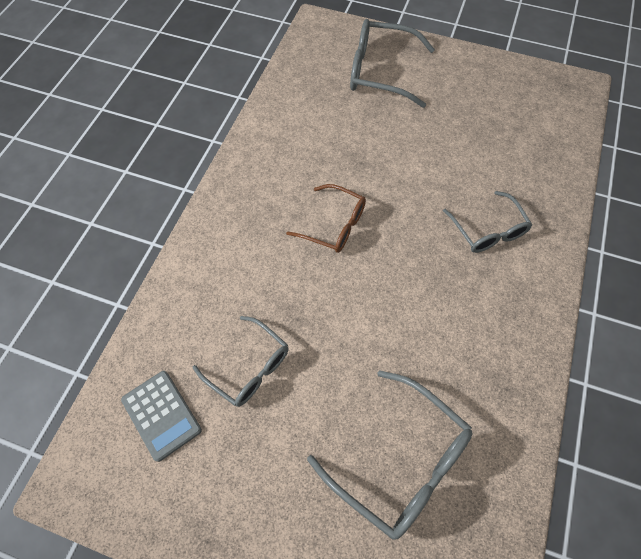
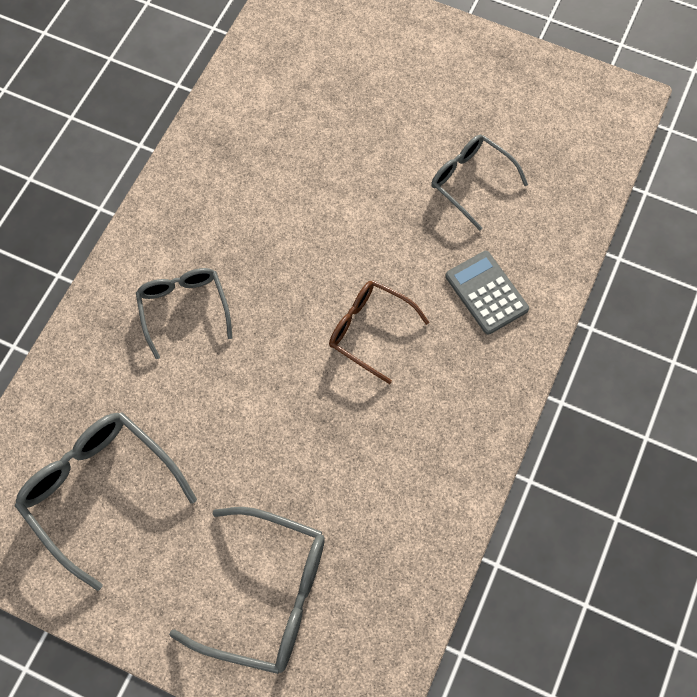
camera: 175 degrees left, 5 degrees up
(161, 415) = (553, 147): grey calculator -> grey calculator (486, 293)
(400, 461) = (333, 96): grey glasses -> grey glasses (100, 491)

